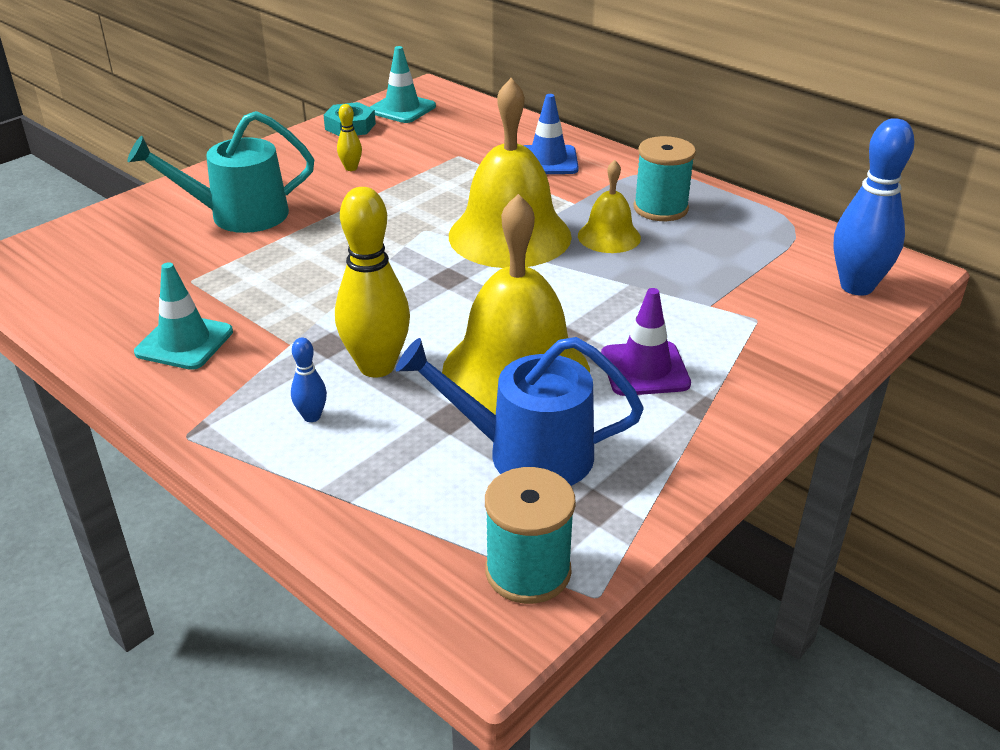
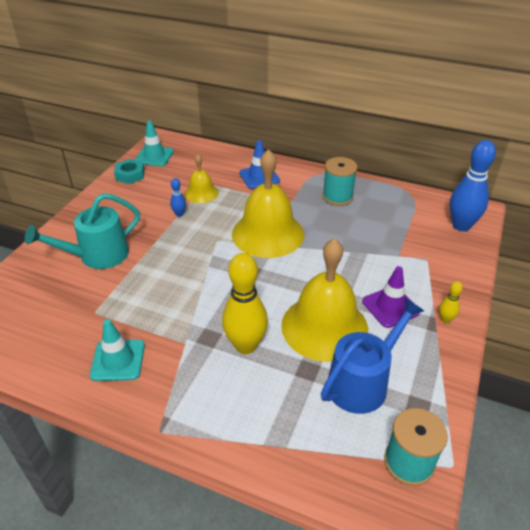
camera: 20 degrees left, 5 degrees up
(312, 416) = (228, 393): blue bowling pin -> blue bowling pin (179, 214)
(351, 168) = (148, 205): yellow bowling pin -> yellow bowling pin (445, 319)
(526, 453) = (362, 382): blue watering can -> blue watering can turned 150 degrees clockwise
(609, 236) = (321, 222): yellow bell -> yellow bell (201, 193)

